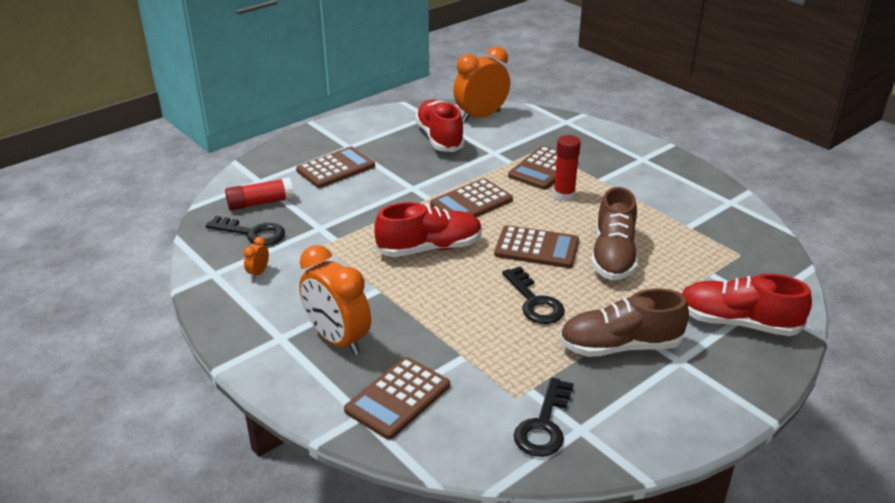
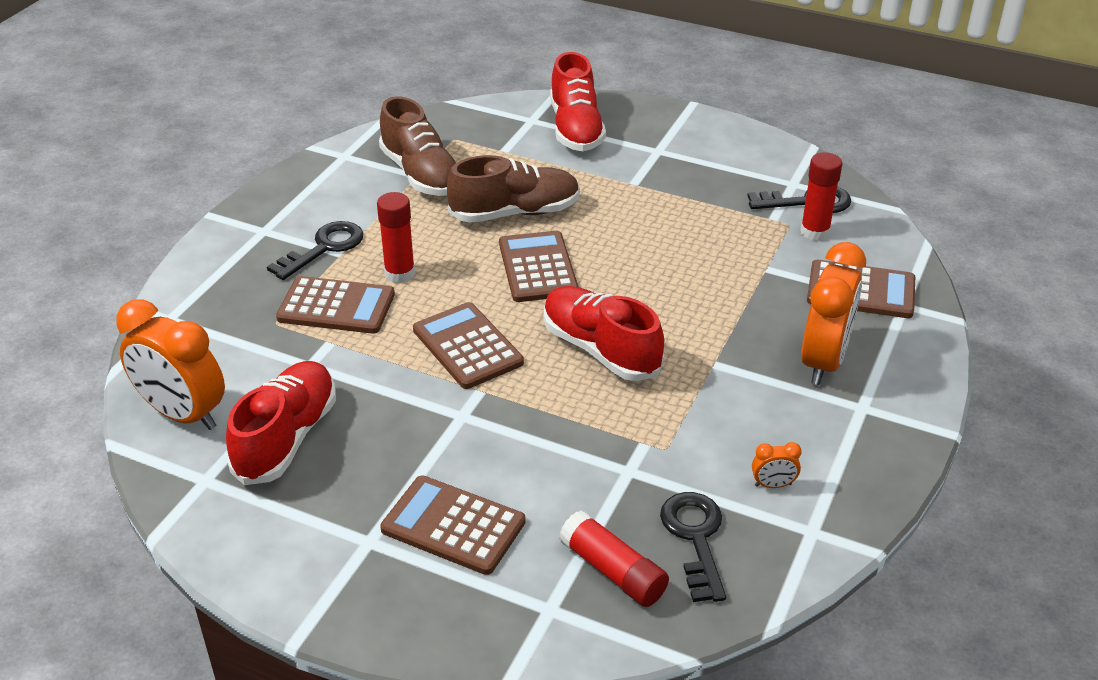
camera: 115 degrees left, 5 degrees up
(439, 138) = (286, 438): red shoe -> red shoe turned 150 degrees clockwise
(471, 202) = (467, 346): brown calculator -> brown calculator turned 150 degrees counterclockwise
(495, 408) = (814, 232): none -> red glue stick
(534, 301) = (640, 246): black key -> black key (324, 248)
(620, 346) = (666, 183): brown shoe -> brown shoe (421, 174)

